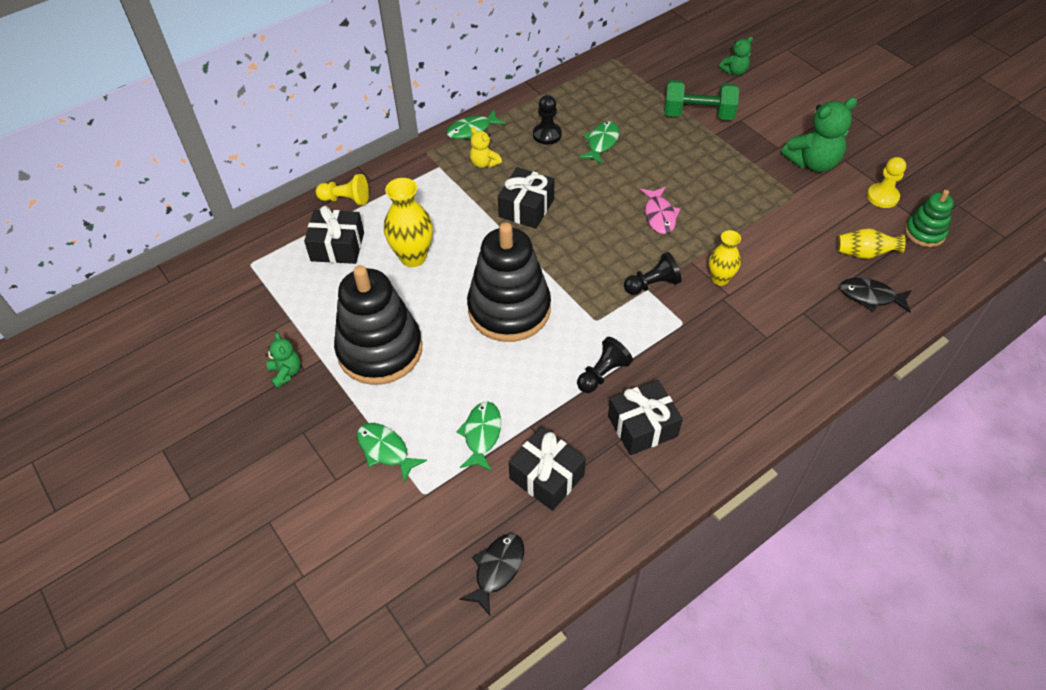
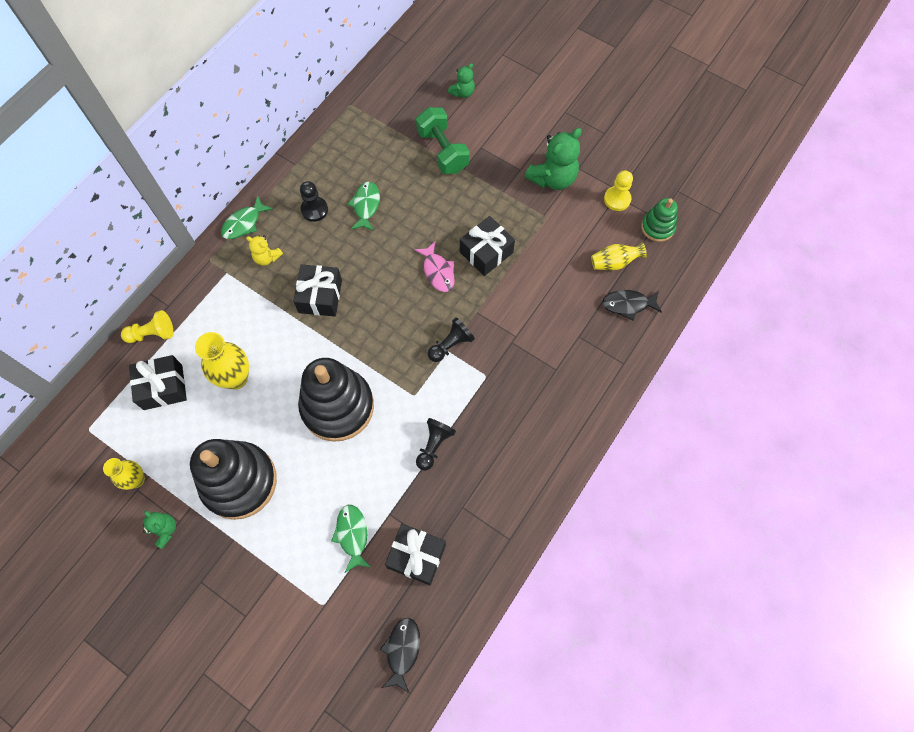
camera: 20 degrees left, 15 degrees up
(385, 450) = (277, 576): green fish -> none
(642, 426) = (479, 485): black gift -> black gift (486, 252)
(698, 114) = (443, 151): green dumbbell -> green dumbbell turned 75 degrees clockwise
(720, 279) = (505, 323): yellow vase -> yellow vase (136, 480)

